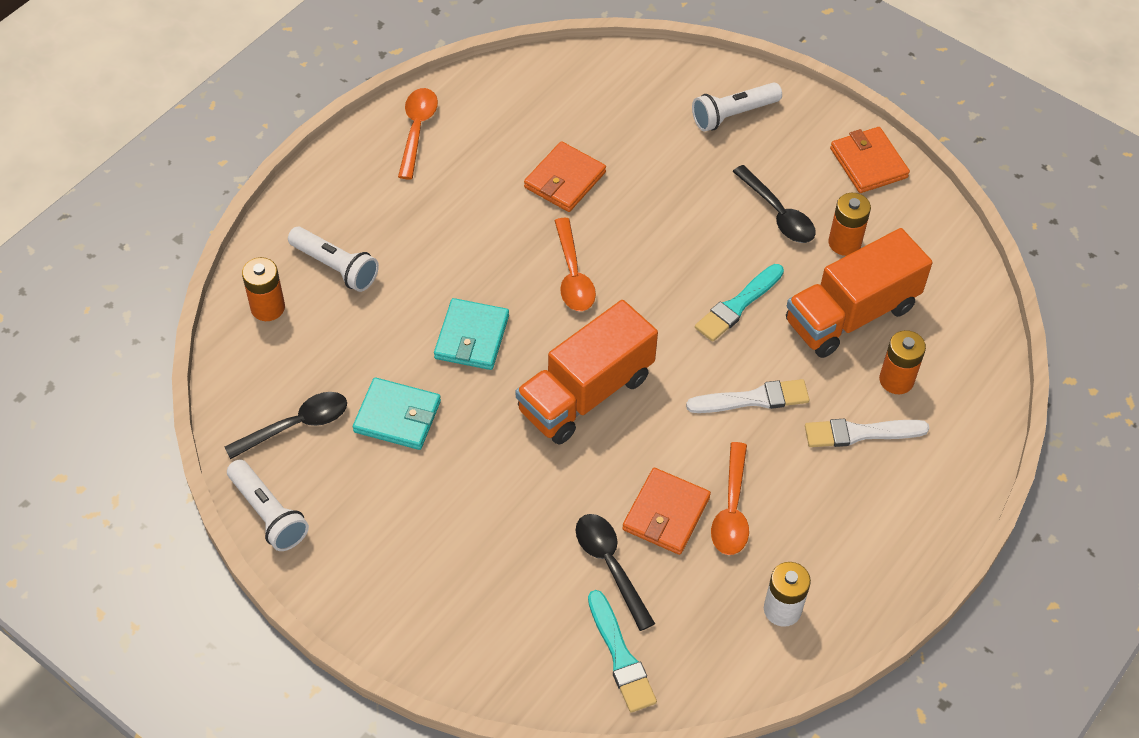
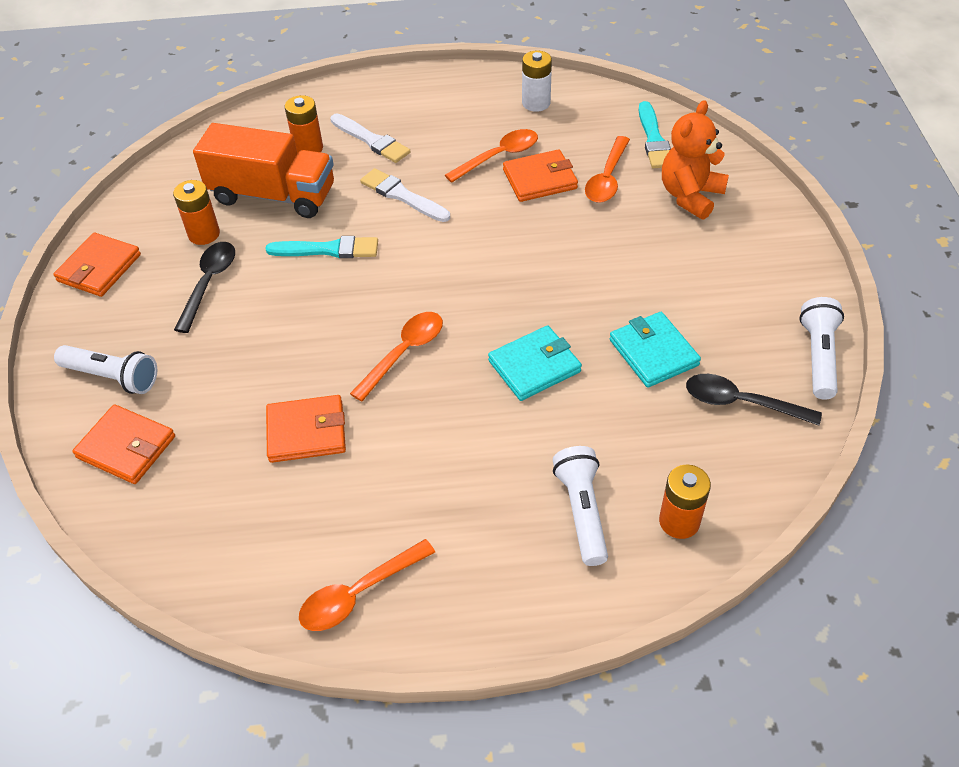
camera: 130 degrees left, 5 degrees down
(517, 607) = (690, 196): none -> orange teddy bear
(585, 393) = (501, 272): orange truck -> none
(610, 566) = (607, 178): black spoon -> orange spoon
(620, 656) = (654, 139): turquoise brush -> turquoise brush turned 150 degrees clockwise
(657, 91) = (126, 447): none -> orange wallet

